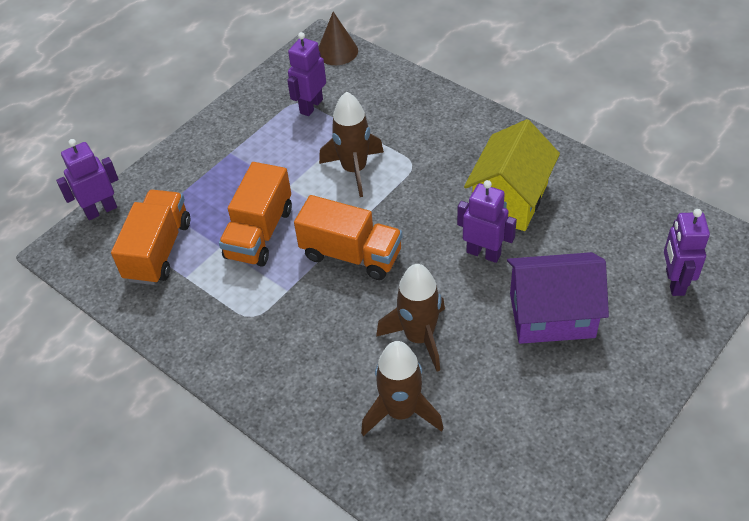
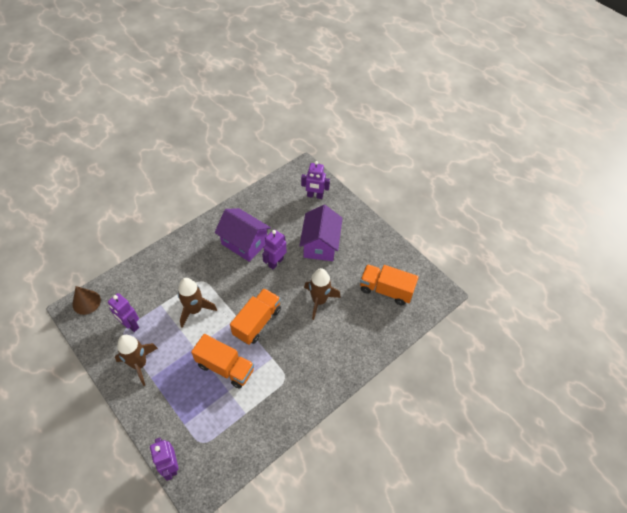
camera: 85 degrees left, 5 degrees up
(158, 250) = (219, 428): orange truck -> orange truck (386, 290)
(401, 412) = (359, 317): brown rocket -> brown rocket (139, 364)
(509, 199) = (244, 243): yellow house -> purple house

